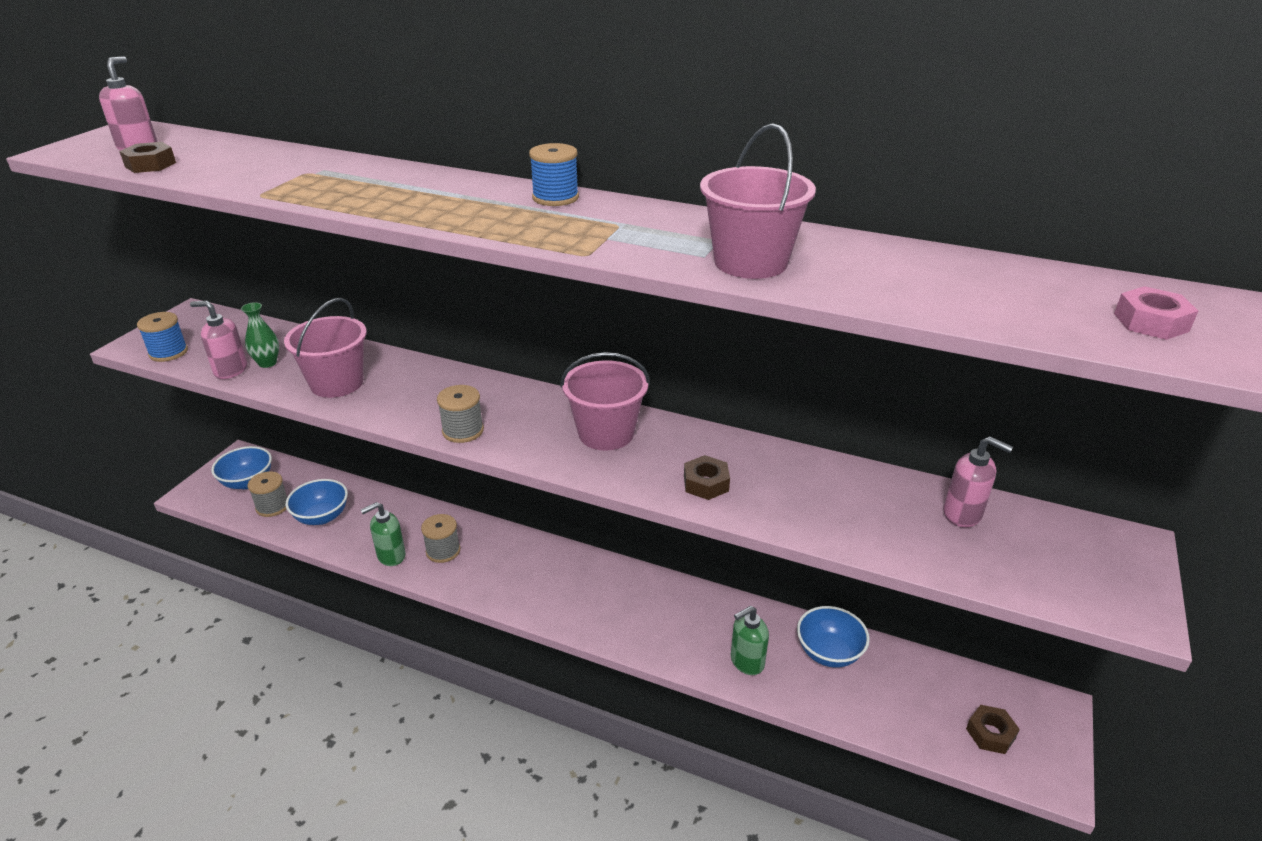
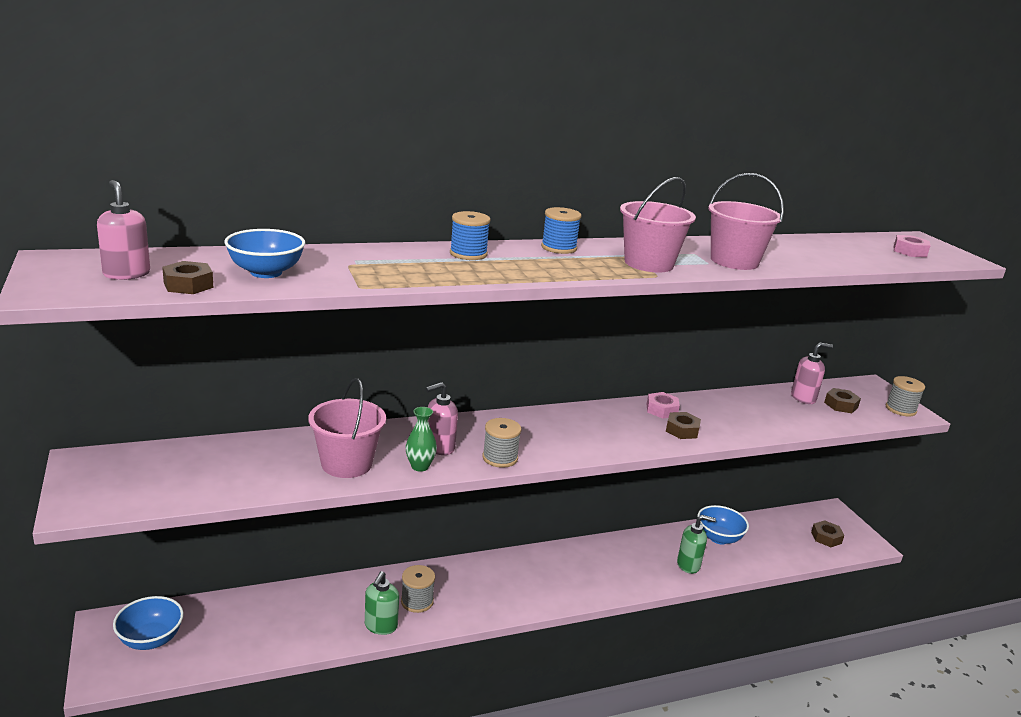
camera: 45 degrees left, 10 degrees down
(168, 352) = (131, 499): blue spool -> blue spool (468, 254)
(230, 370) = (229, 489): pink soap dispenser -> pink soap dispenser (439, 447)
(267, 363) = (254, 472): green vase -> green vase (420, 466)
(272, 506) = (211, 645): grey spool -> grey spool (900, 409)
(322, 516) = (274, 629): blue bowl -> blue bowl (266, 272)
(606, 433) = (587, 425): pink bucket -> pink bucket (648, 263)
(723, 451) = (661, 410): none -> pink nut
(746, 661) = (688, 565): green soap dispenser -> green soap dispenser turned 105 degrees counterclockwise
(1012, 547) = (841, 405): none -> brown nut

